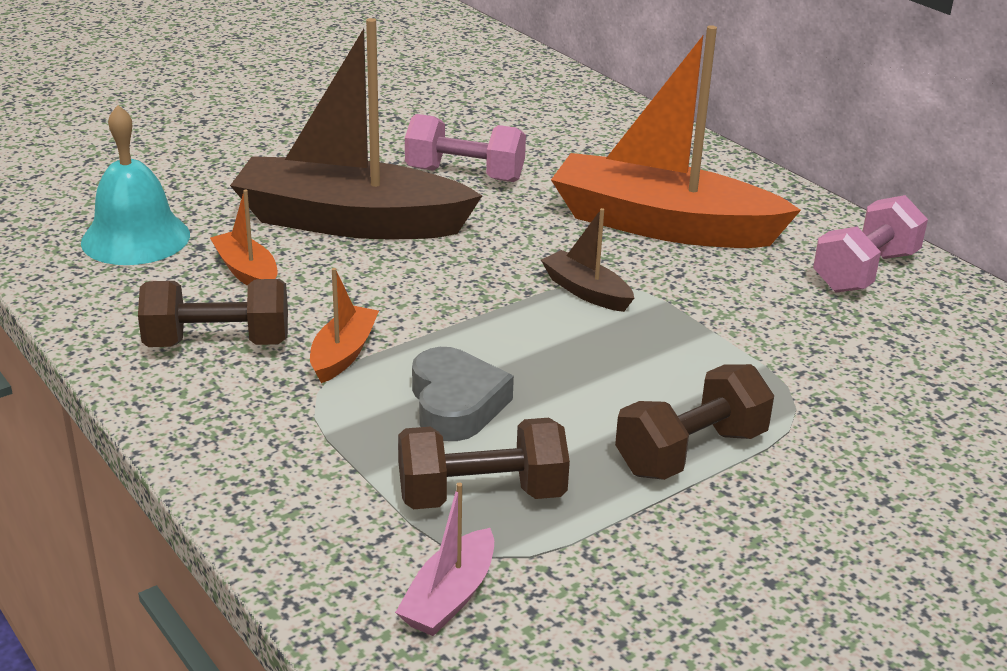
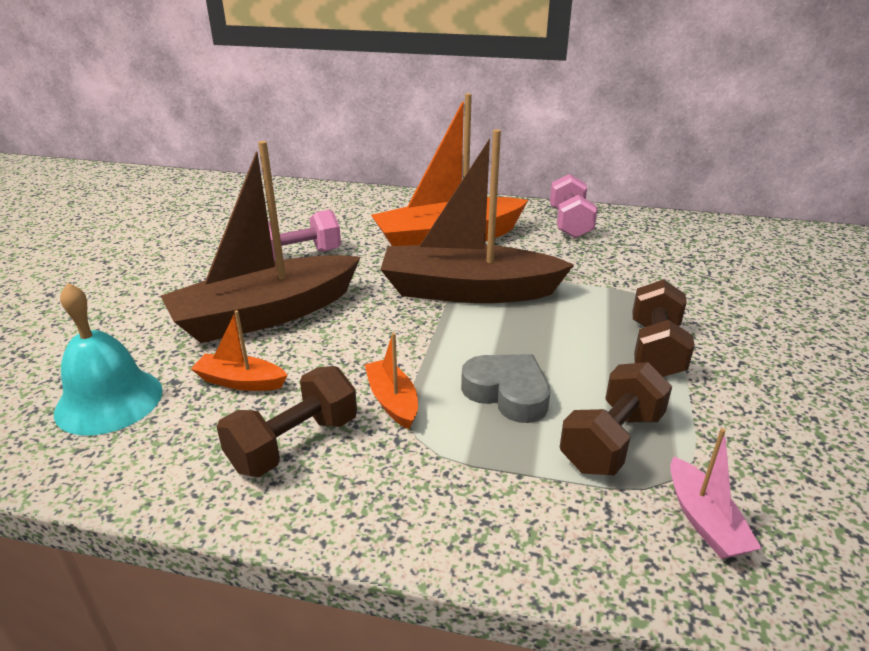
camera: 40 degrees left, 0 degrees up
(586, 291) = (468, 291): brown boat -> brown boat, size x2.34

